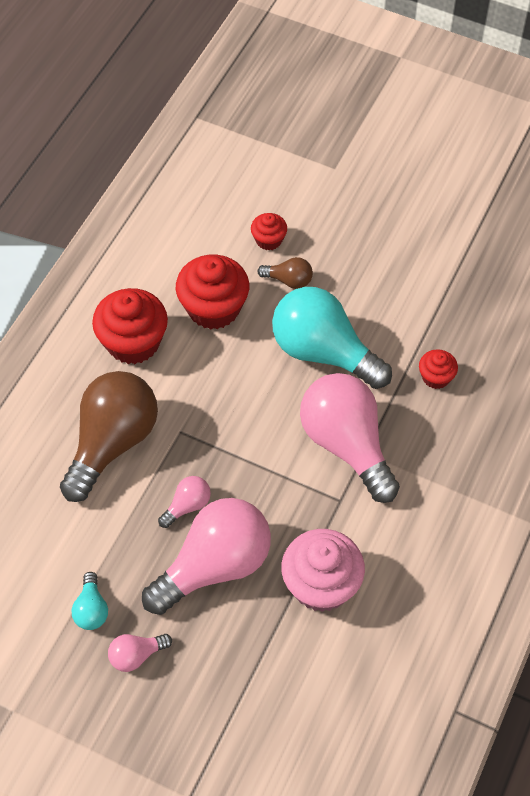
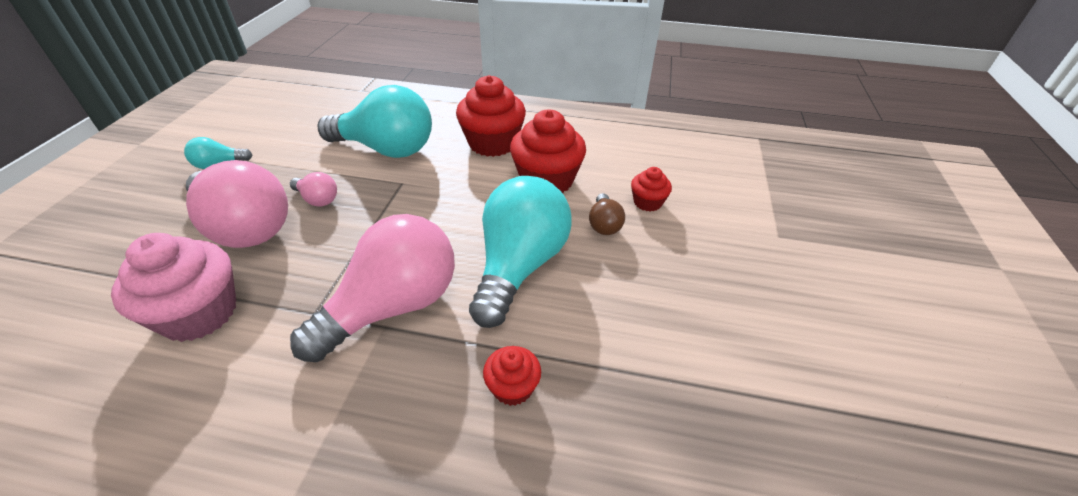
camera: 75 degrees right, 15 degrees down
(112, 443) = (386, 149): brown light bulb -> turquoise light bulb
(136, 655) = (162, 195): pink light bulb -> none

